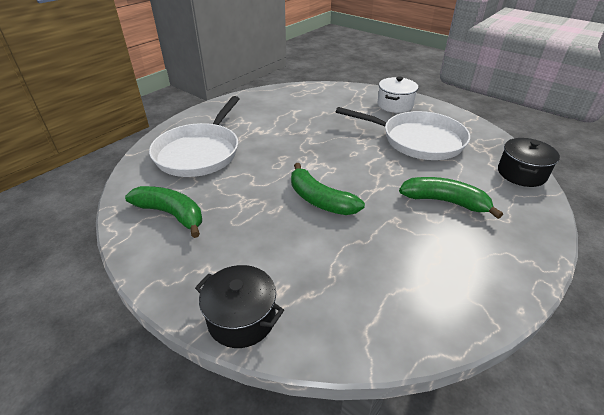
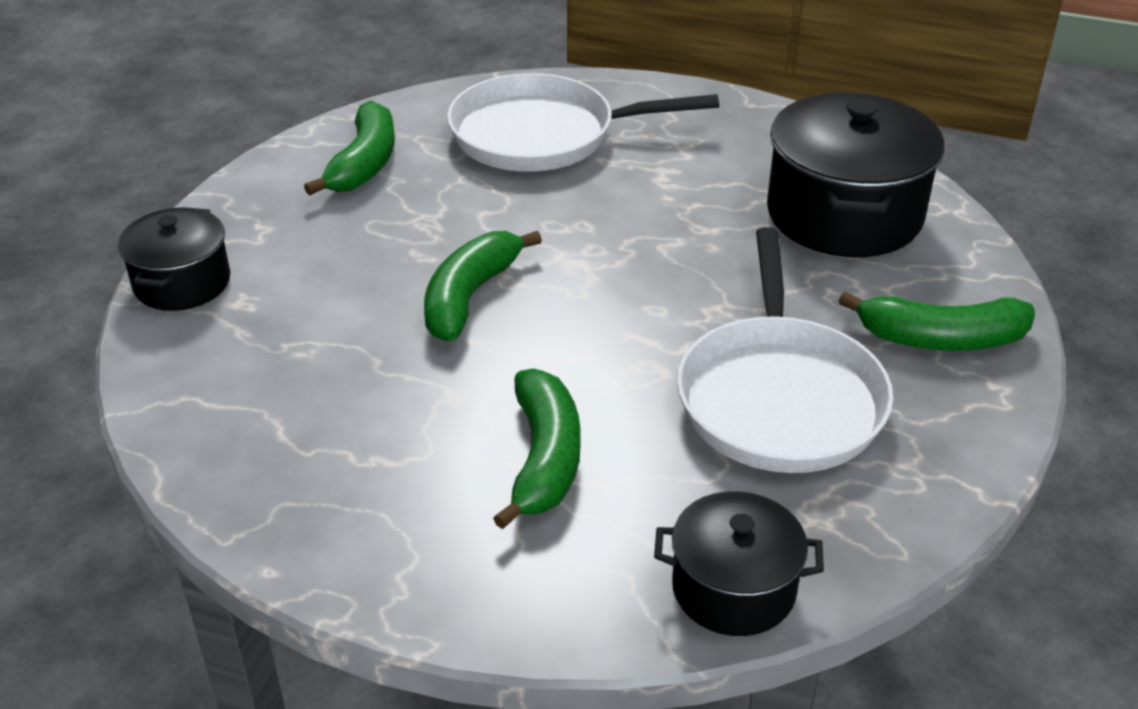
camera: 70 degrees right, 0 degrees up
(314, 102) = (844, 215): none -> black pot
(395, 105) = (941, 339): white pot -> green banana

